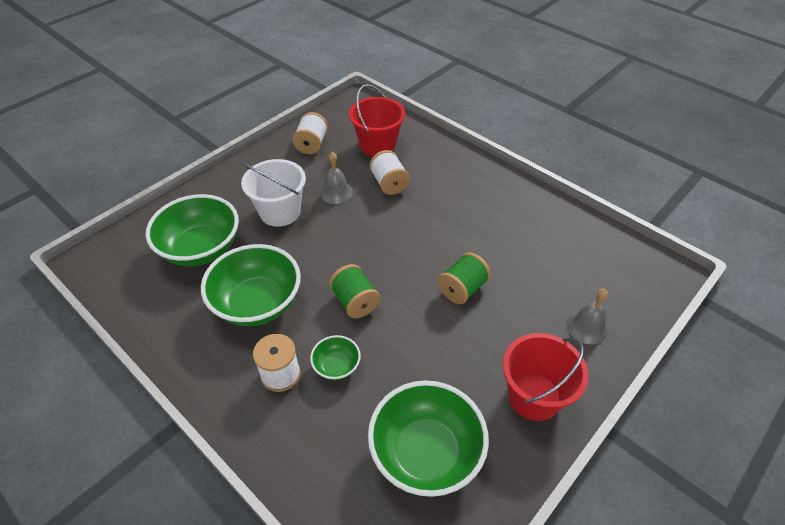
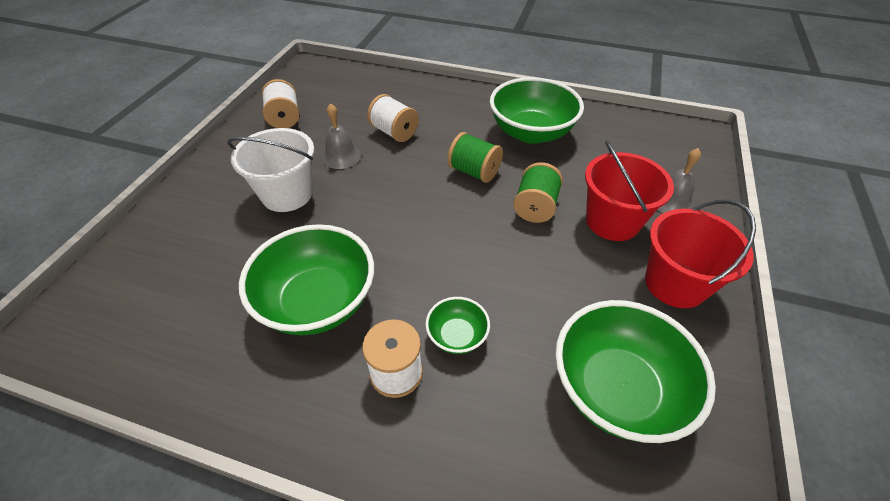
camera: 25 degrees left, 0 degrees up
(201, 249) = (207, 265): green bowl -> green bowl (531, 132)
(355, 302) = (433, 259): green spool -> green spool (474, 172)
(377, 145) = (359, 101): red bucket -> red bucket (612, 221)

